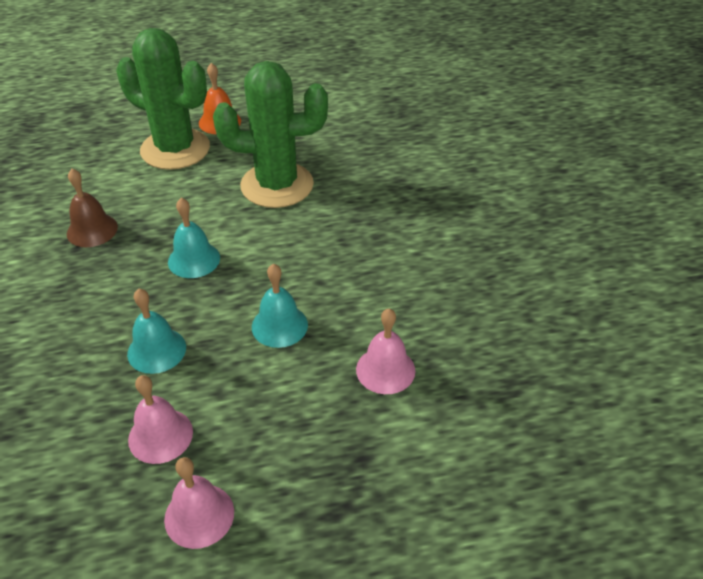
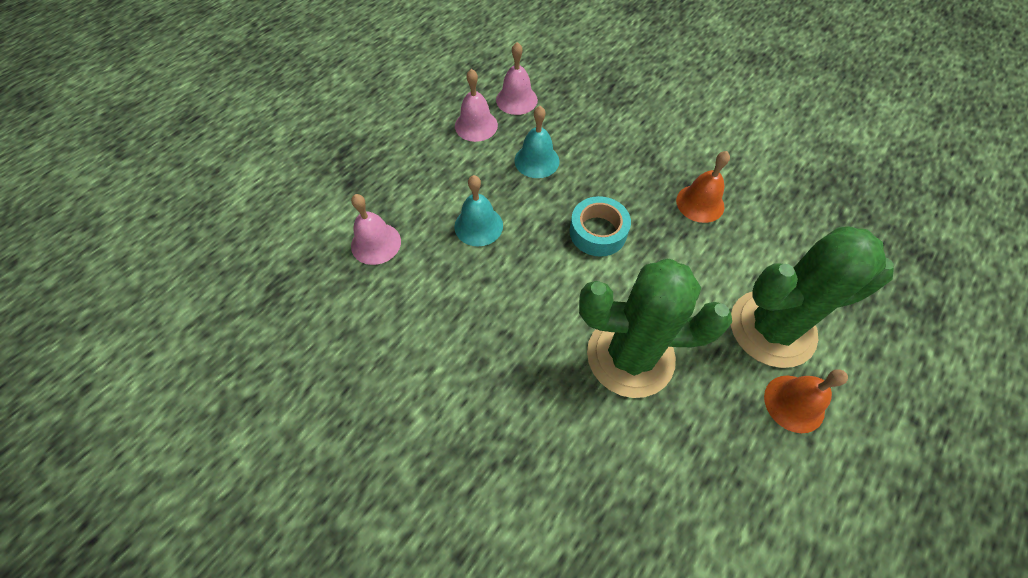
camera: 140 degrees right, 15 degrees up
(92, 230) = (700, 203): brown bell -> orange bell
(194, 259) = (598, 232): turquoise bell -> turquoise tape
(199, 515) = (414, 109): pink bell -> pink bell (516, 100)
(277, 185) = (630, 356): green cactus -> green cactus turned 45 degrees clockwise

